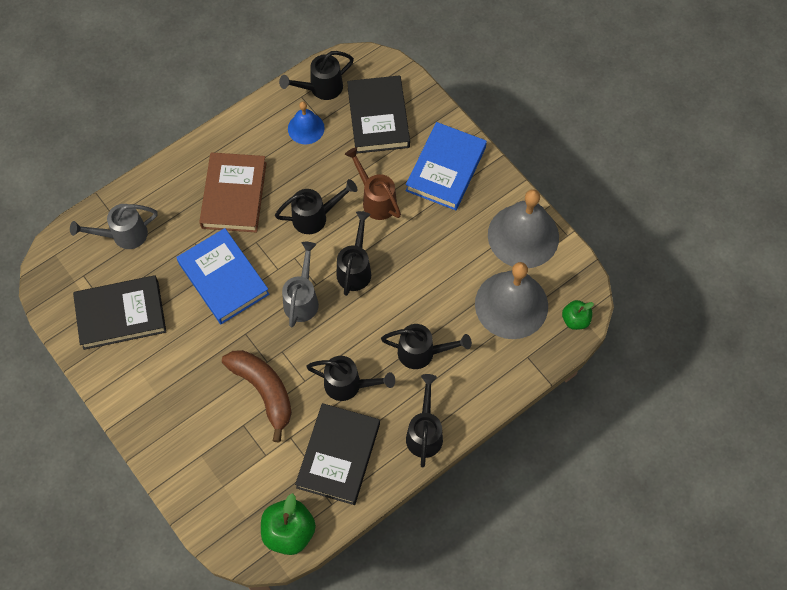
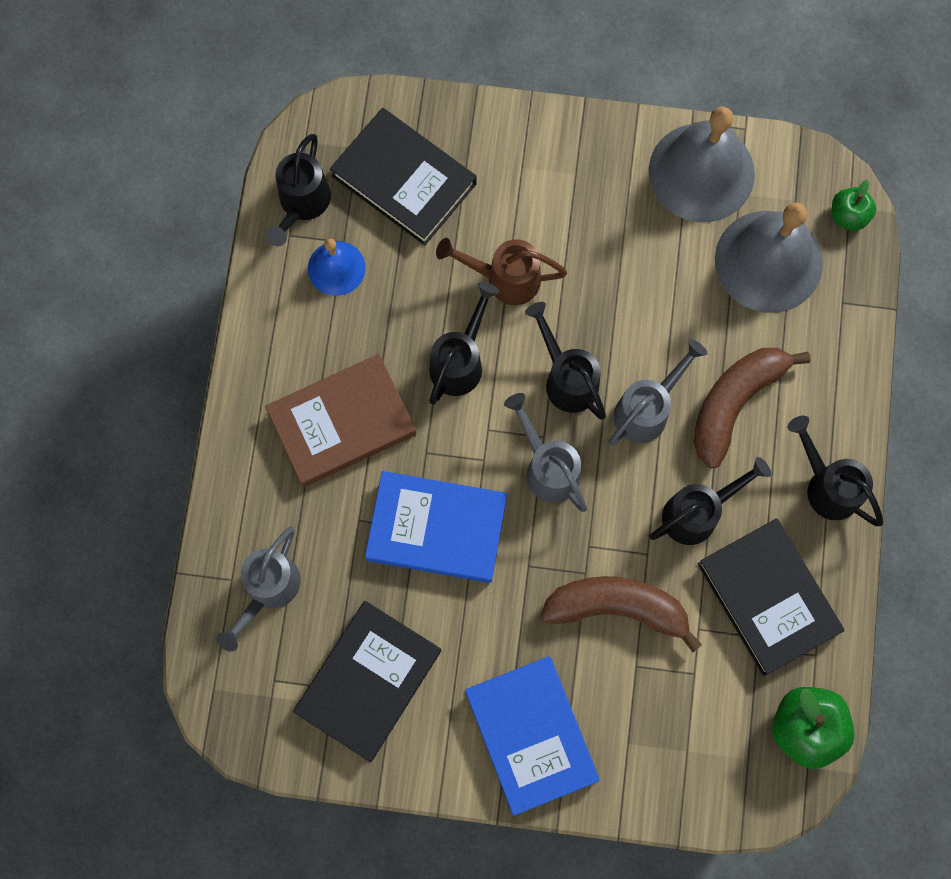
camera: 45 degrees left, 10 degrees up
(234, 195) = (342, 422): brown book -> brown book turned 75 degrees counterclockwise
(377, 317) = (647, 410): none -> grey watering can
(422, 353) = (734, 403): black watering can -> brown banana
(445, 169) = (541, 172): blue book -> blue book (531, 735)

